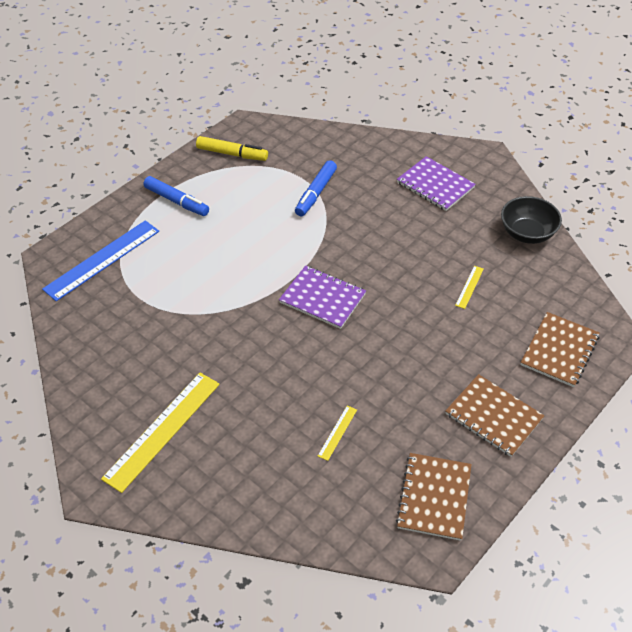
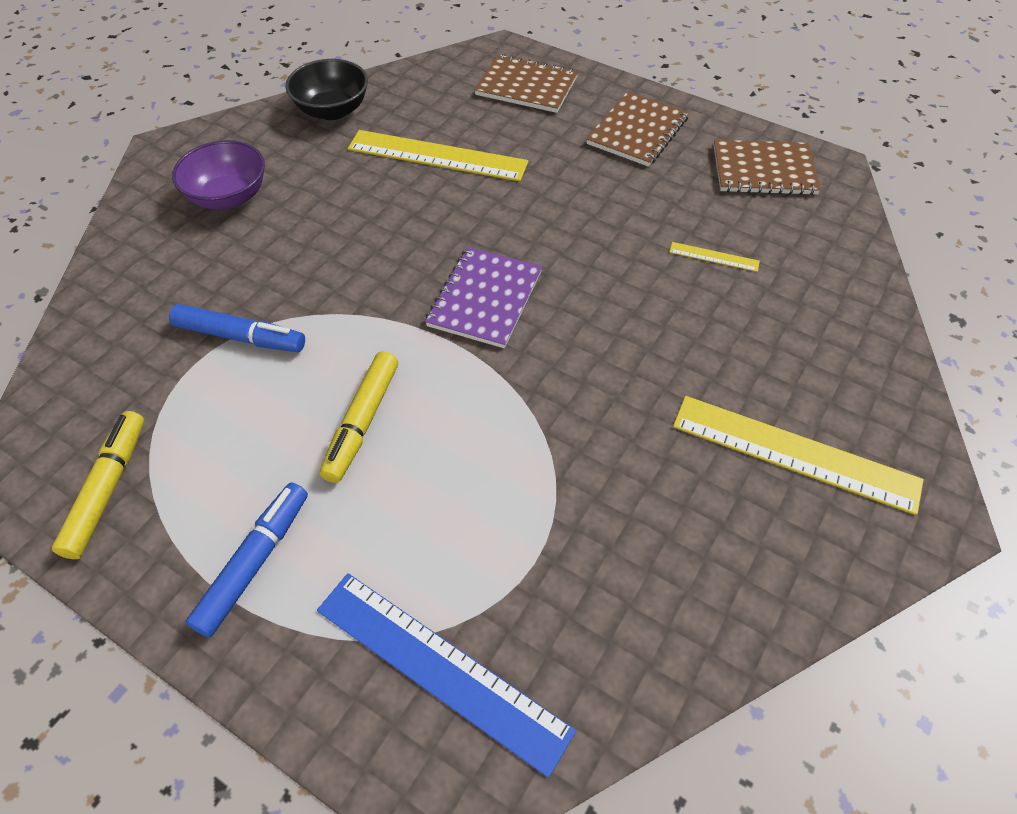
camera: 100 degrees left, 5 degrees up
(244, 239) = (362, 422): none -> yellow marker
(435, 185) = (229, 197): purple notebook -> purple bowl
(469, 287) = (437, 156): yellow ruler -> yellow ruler, size x2.28

